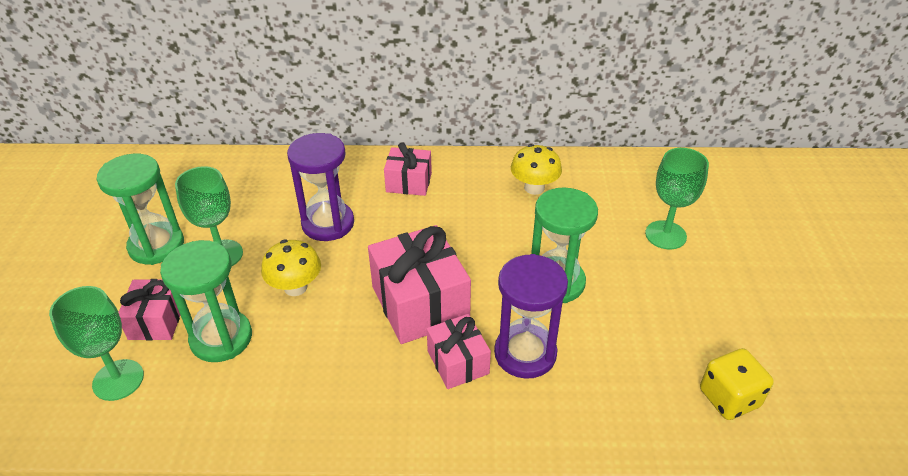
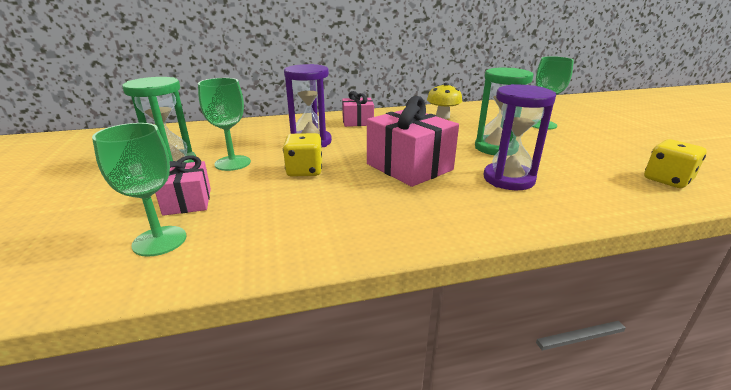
camera: 15 degrees left, 15 degrees down
(221, 338) = (254, 203): green hourglass -> none
(295, 287) = (304, 171): yellow mushroom -> yellow dice
(458, 362) = (463, 189): pink gift -> none

